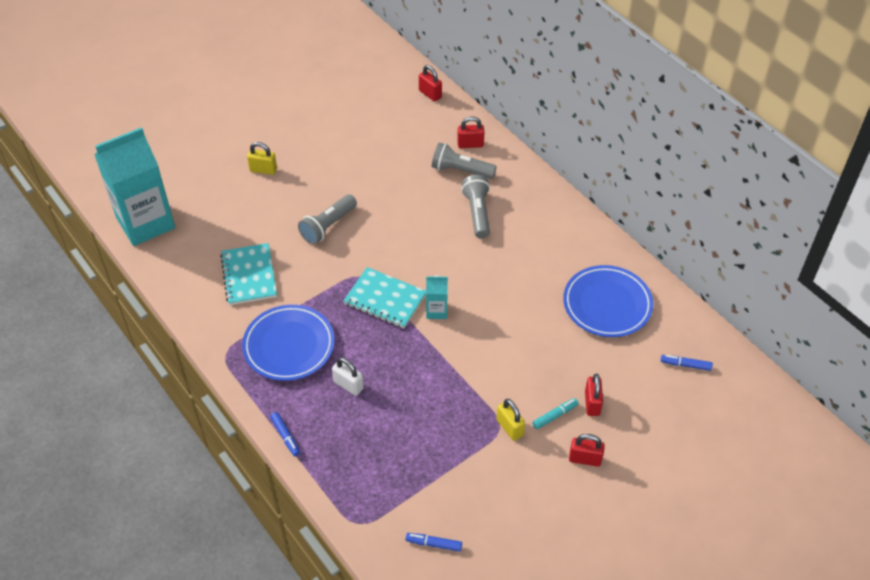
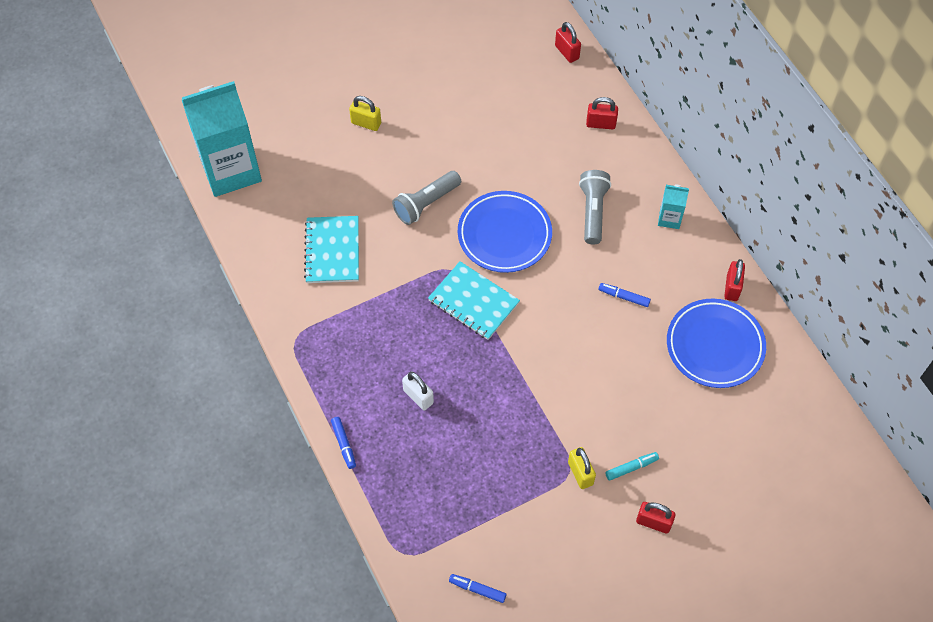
camera: 10 degrees right, 10 degrees up
(289, 346) = (363, 341): blue plate -> blue plate (504, 235)
(436, 310) = (527, 324): turquoise carton -> turquoise carton (669, 218)
(461, 170) = (584, 155): grey flashlight -> none
(592, 403) = (674, 460): red padlock -> red padlock (732, 288)
(685, 365) = (786, 432): blue marker -> blue marker (623, 297)

